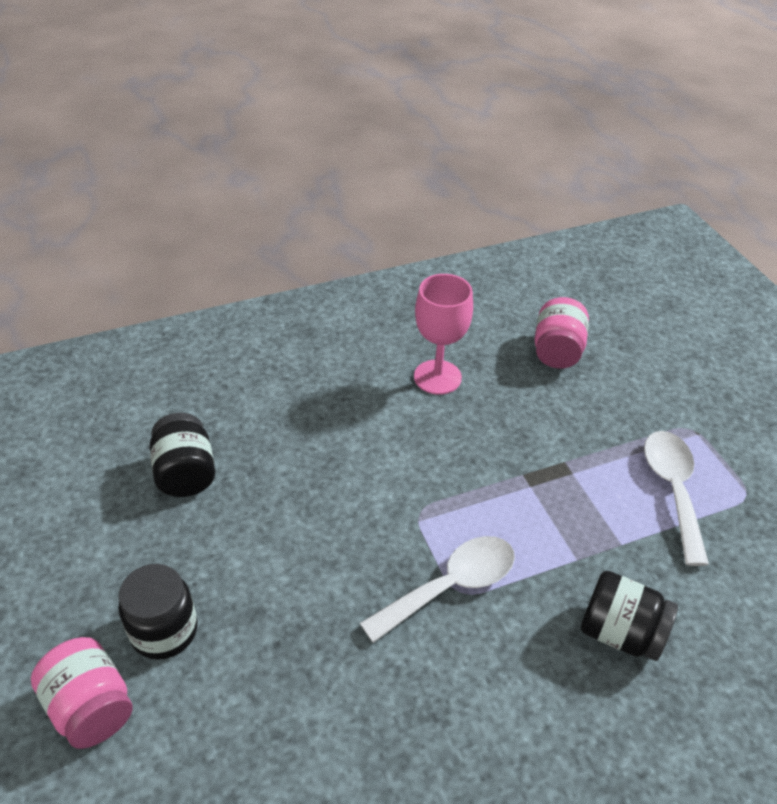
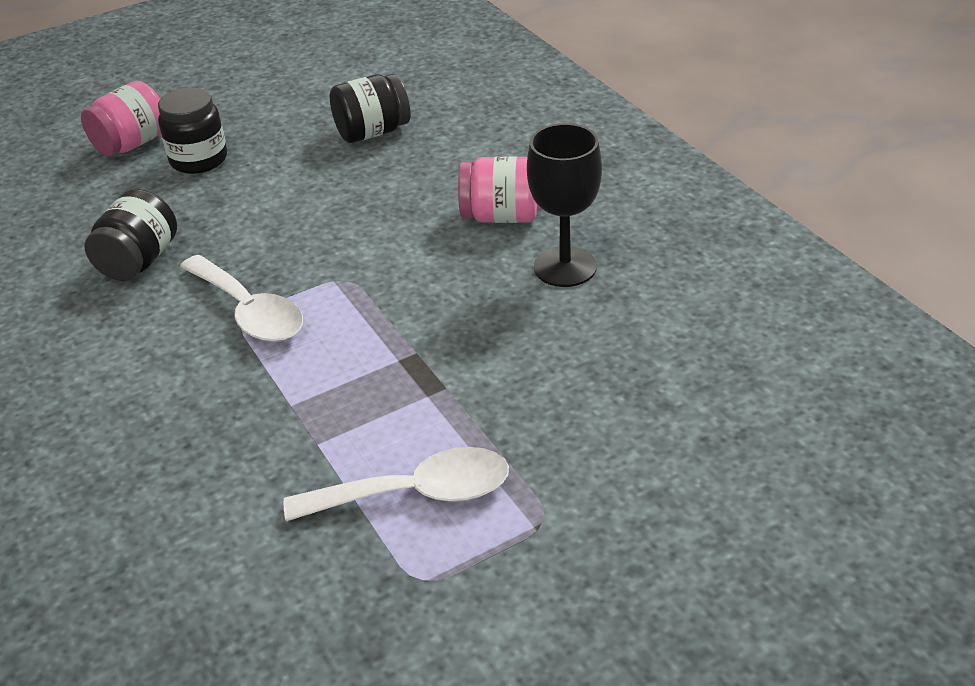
camera: 85 degrees right, 5 degrees down
(437, 377) = (565, 267): pink goblet -> black goblet
(557, 351) = (662, 369): pink jar -> pink jar (500, 216)
(620, 632) = (191, 443): black jar -> black jar (139, 261)

